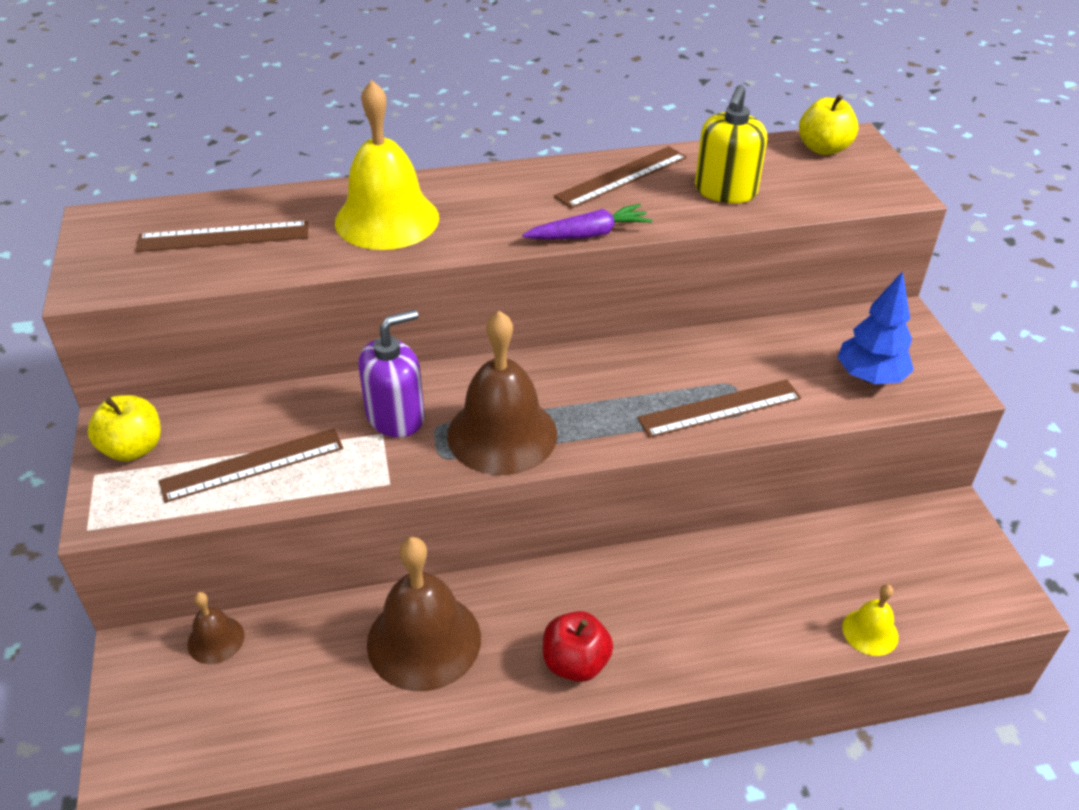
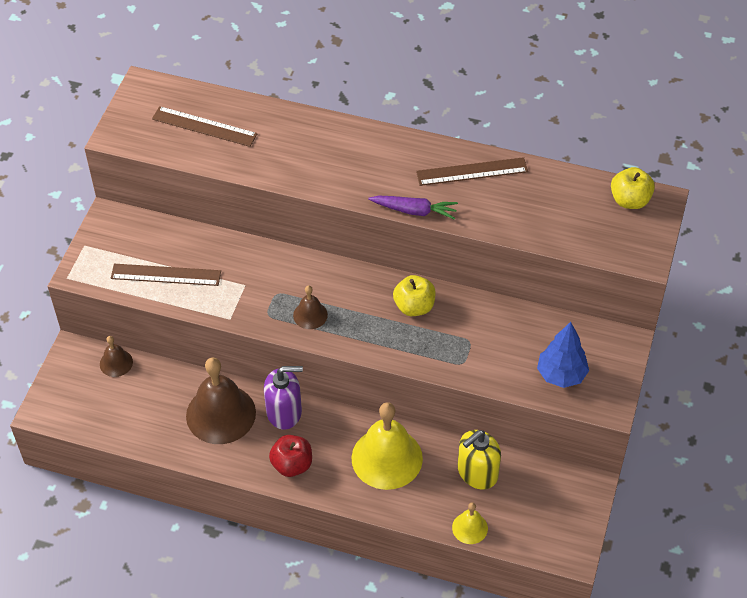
camera: 30 degrees right, 10 degrees up
(133, 448) = (110, 237): yellow apple -> yellow apple (414, 307)
(387, 219) = (303, 150): yellow bell -> yellow bell (387, 458)
(396, 416) = (259, 277): purple soap dispenser -> purple soap dispenser (284, 412)
(502, 434) = (310, 315): brown bell -> brown bell, size x0.49
(720, 408) = (449, 354): brown ruler -> none
(725, 191) = (529, 211): yellow soap dispenser -> yellow soap dispenser (477, 472)

